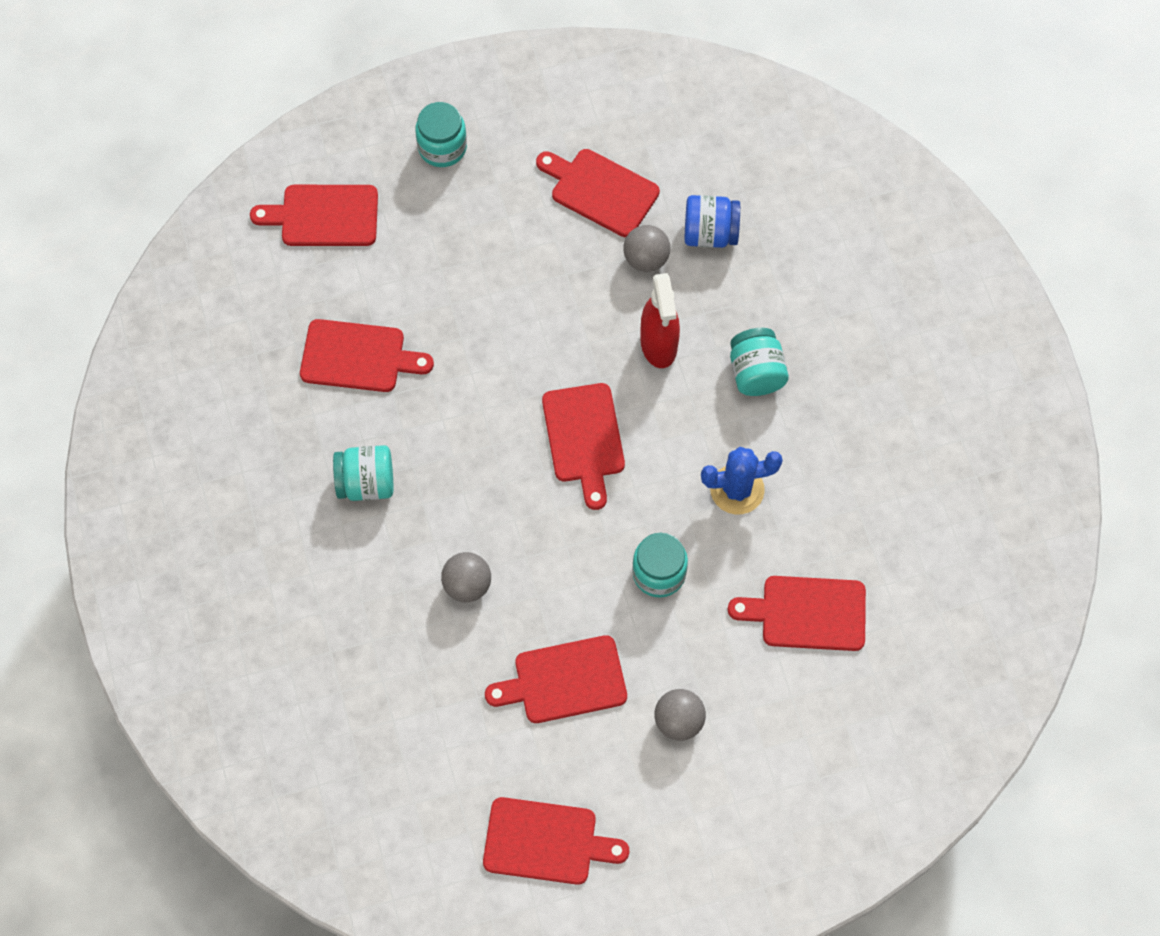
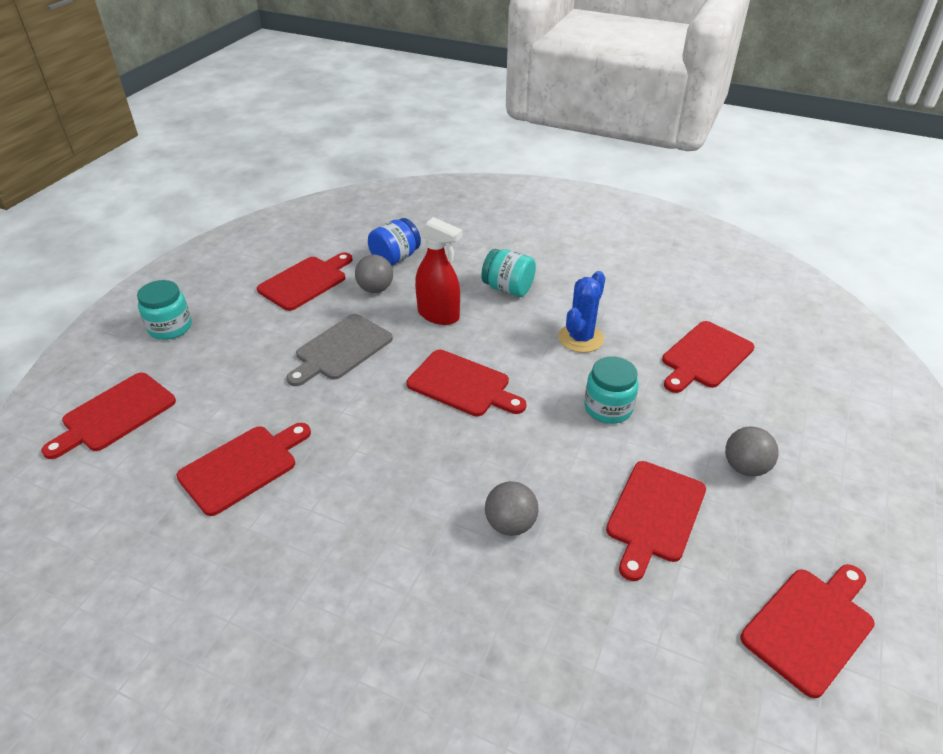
camera: 50 degrees left, 25 degrees down
(366, 483) = (349, 533): turquoise jar -> none
(540, 306) = (341, 349): none -> grey cutting board
(600, 191) = (305, 282): red cutting board -> red cutting board turned 150 degrees clockwise

